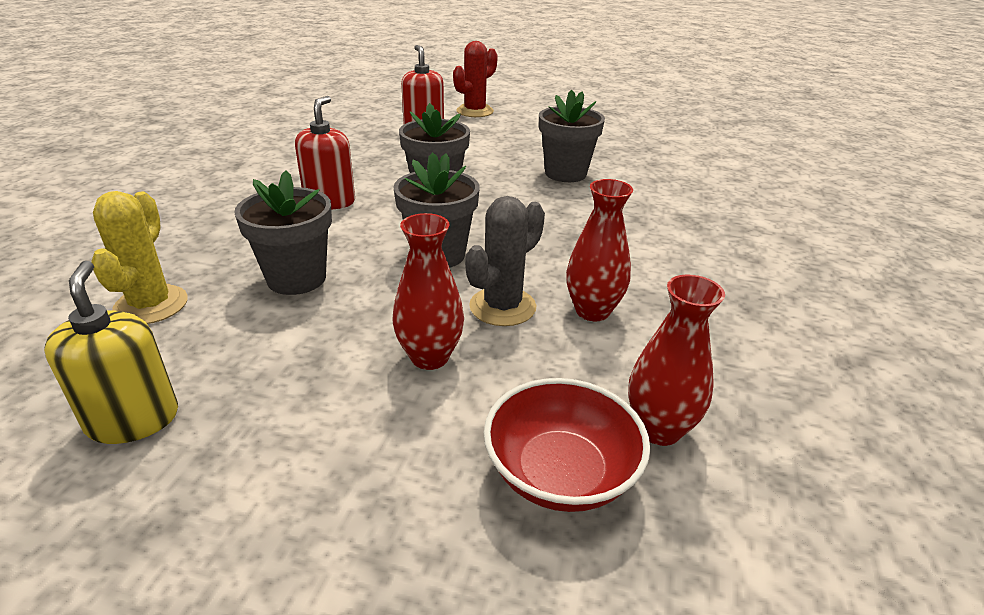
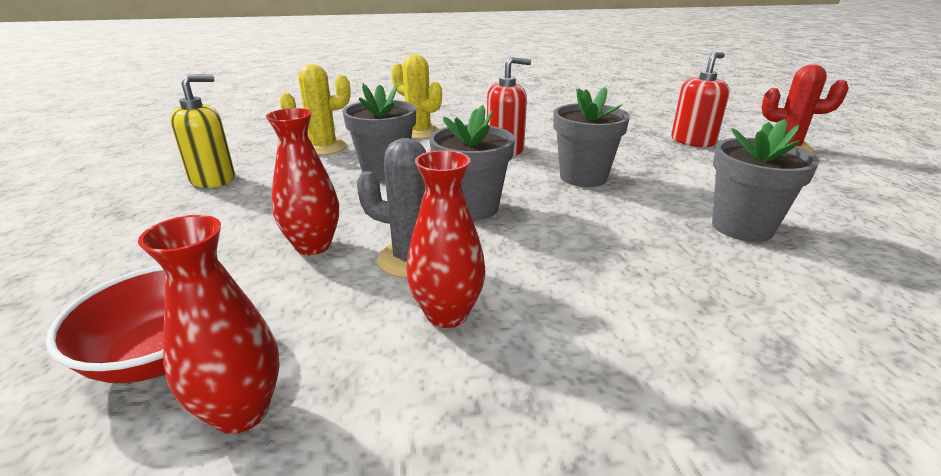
camera: 65 degrees right, 5 degrees down
(205, 231) = (419, 132): none -> yellow cactus

